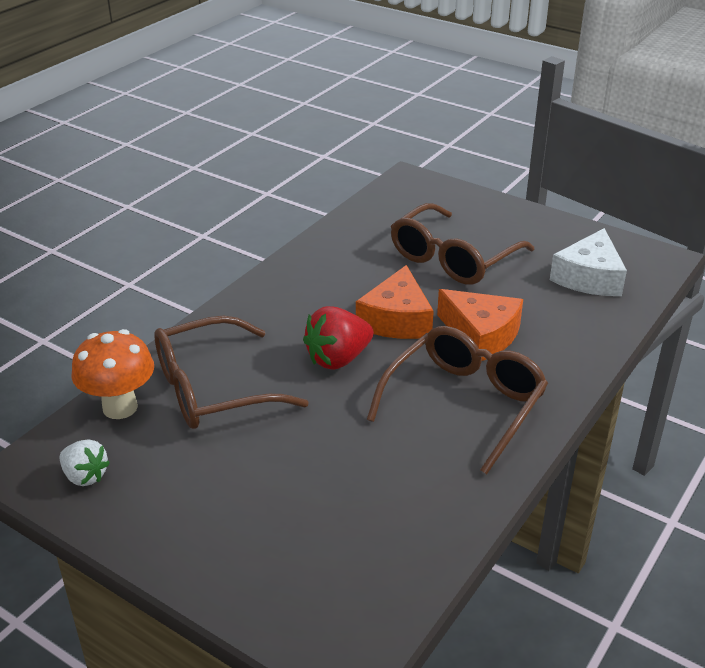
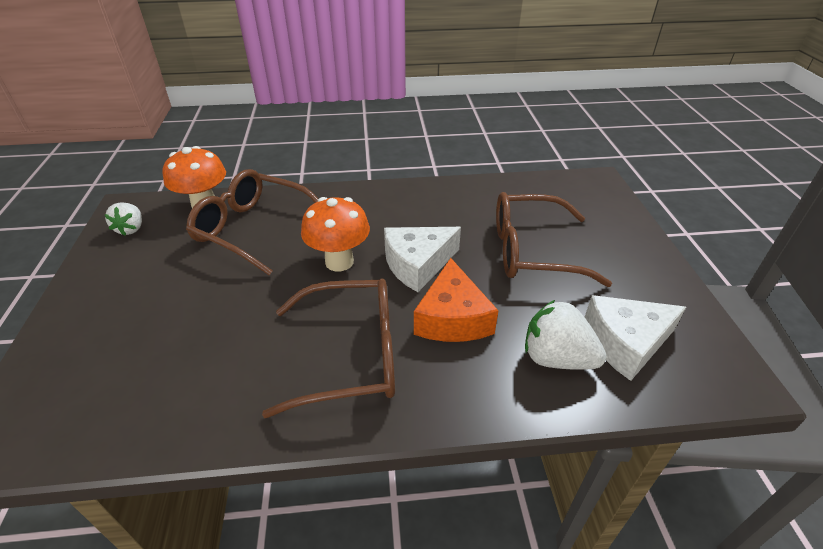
camera: 50 degrees right, 5 degrees up
(338, 359) = (339, 262): red strawberry -> orange mushroom
(397, 320) = (417, 264): orange cheese -> white cheese
(572, 312) = (556, 358): none -> white strawberry

